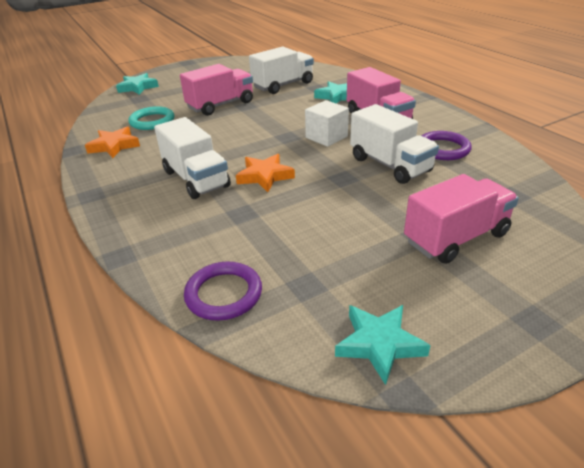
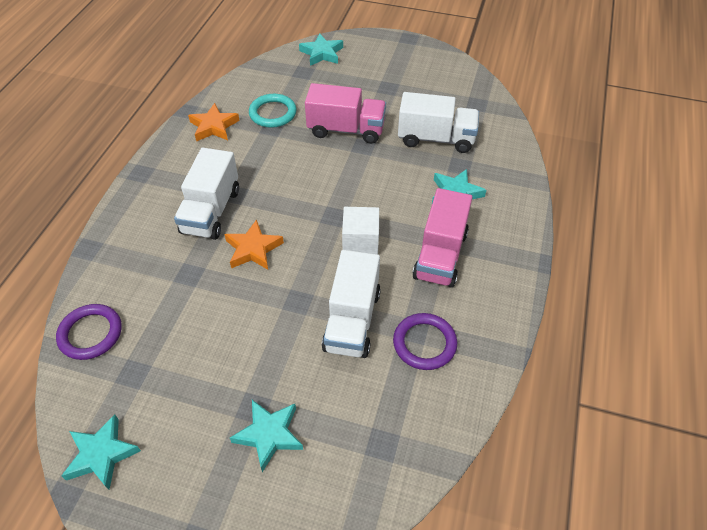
camera: 45 degrees right, 15 degrees up
(456, 238) = (269, 435): pink truck -> turquoise star

